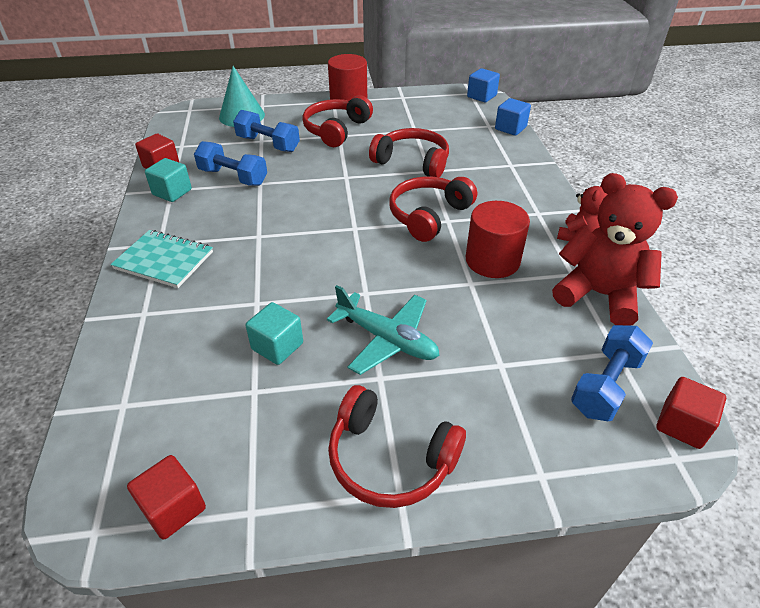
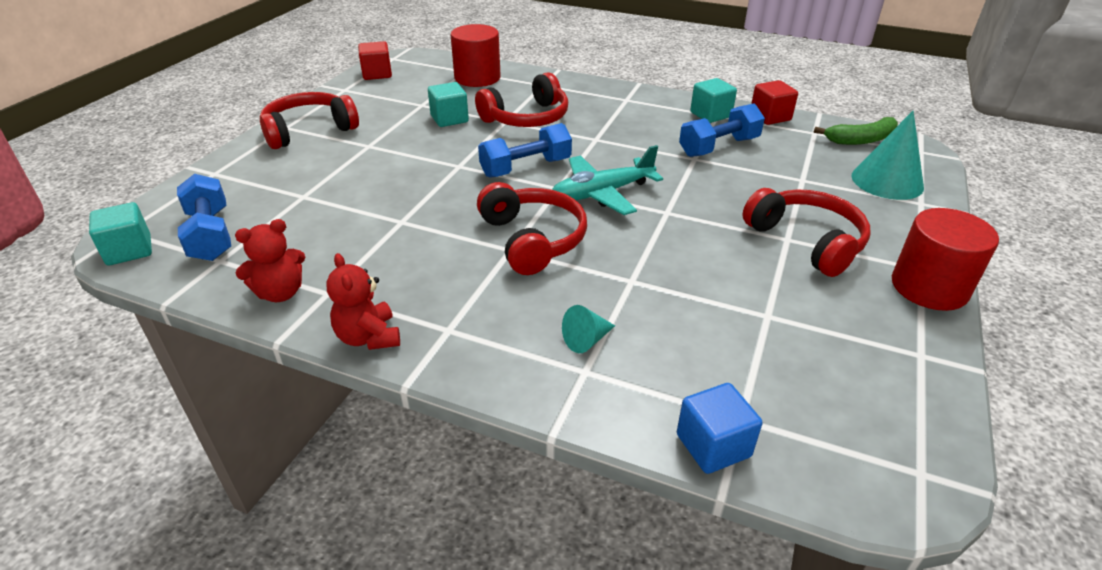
camera: 120 degrees right, 5 degrees down
(164, 260) = (600, 98): turquoise notebook -> none
(184, 129) = (861, 140): none -> green banana
(268, 144) = (789, 182): blue dumbbell -> blue dumbbell (525, 168)
(387, 339) = (397, 158): turquoise plane -> turquoise plane (602, 193)
(412, 162) = (666, 274): red headphones -> red headphones (527, 118)
(481, 96) = (895, 484): blue cube -> none
(491, 170) = (586, 340): none -> turquoise cone
(492, 260) = (413, 248): red cylinder -> red cylinder (477, 78)
(599, 295) = (280, 293): red teddy bear -> red teddy bear, size x0.55
(682, 425) = (129, 250): red cube -> turquoise cube

